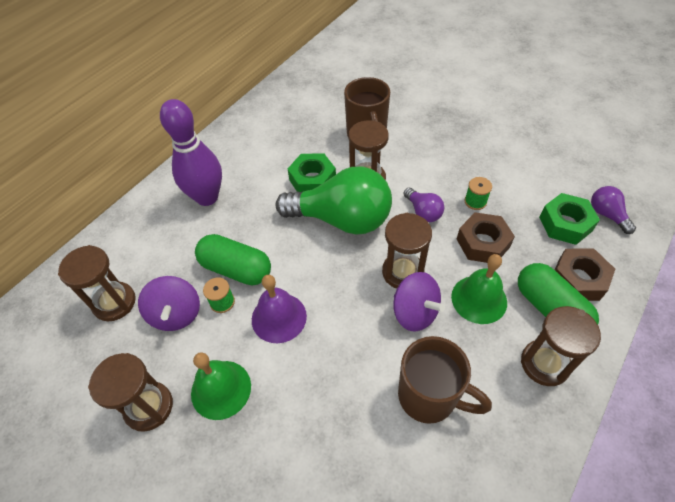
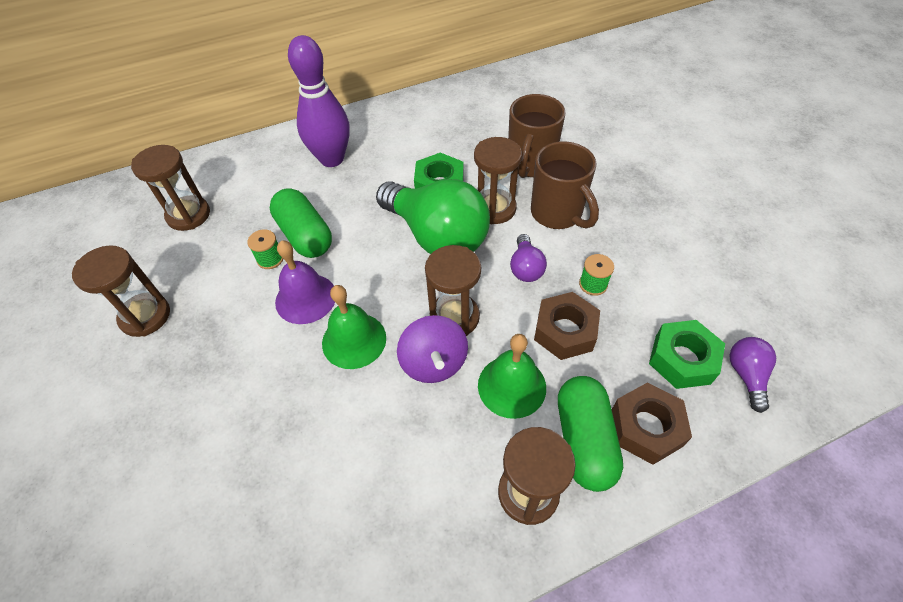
camera: 30 degrees right, 0 degrees up
(176, 314) = (226, 250): purple spinning top -> none
(221, 389) = (209, 334): green bell -> green bell (354, 340)
(429, 397) = (380, 452): brown mug -> brown mug (557, 214)

